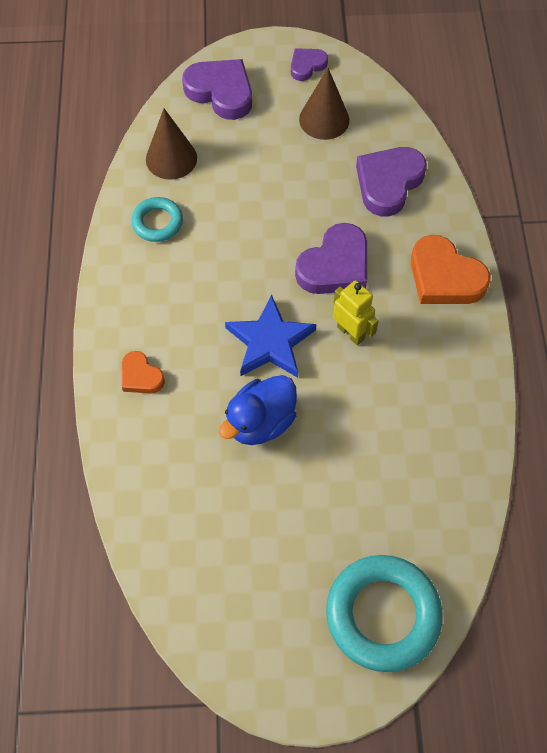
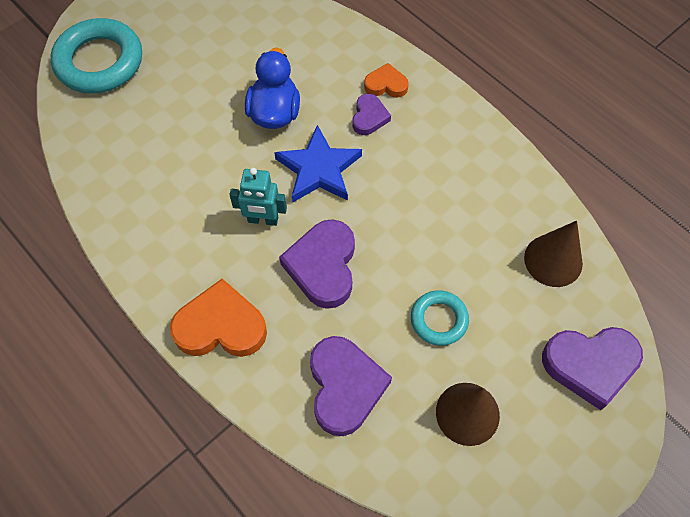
camera: 140 degrees right, 0 degrees up
(157, 222) = (499, 197): turquoise ring -> turquoise ring (439, 320)
(307, 66) = (547, 471): purple heart -> purple heart (369, 117)
(351, 333) = (263, 220): yellow robot -> turquoise robot

